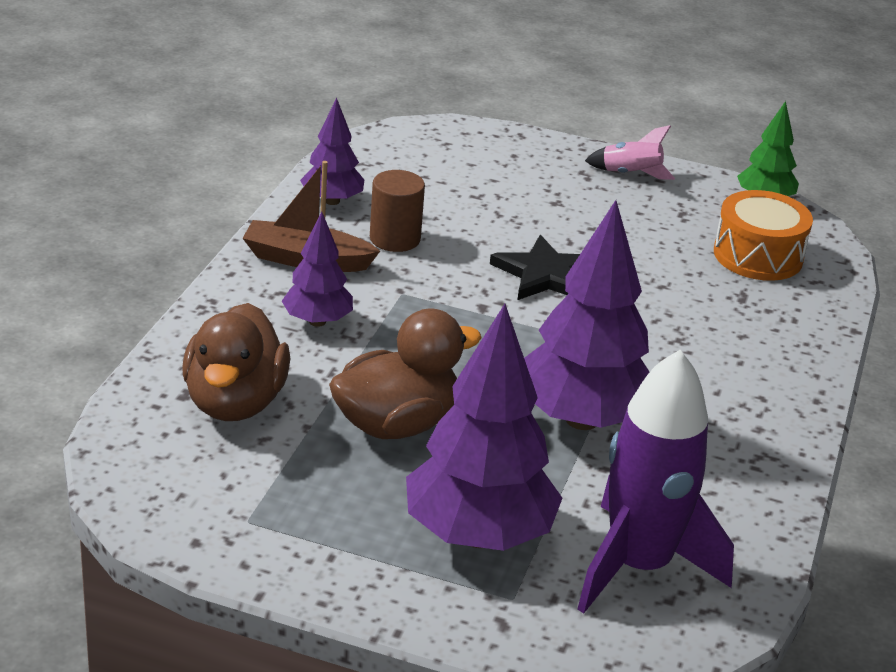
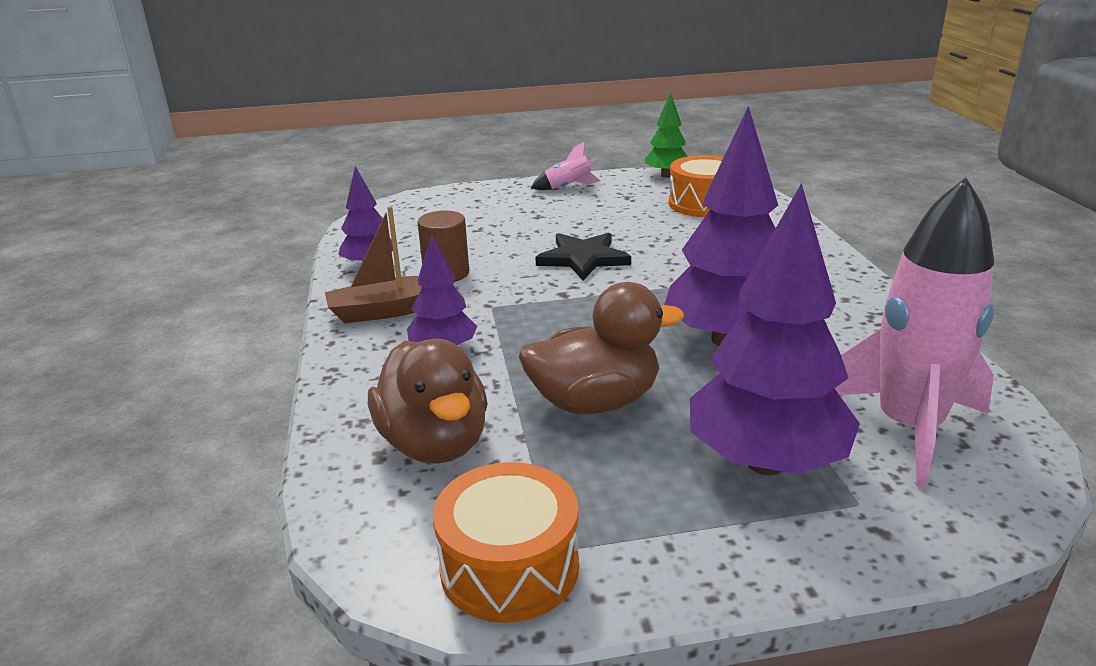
camera: 25 degrees left, 5 degrees down
(204, 517) = (509, 567): none -> orange drum
(396, 424) = (595, 402): brown duck -> brown duck turned 45 degrees clockwise
(639, 566) = (908, 428): purple rocket -> pink rocket

